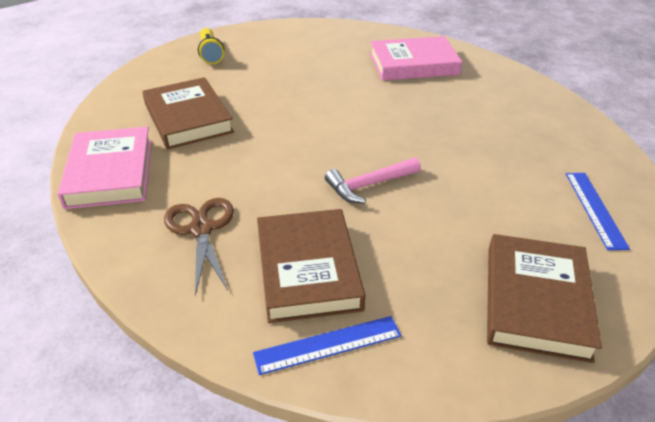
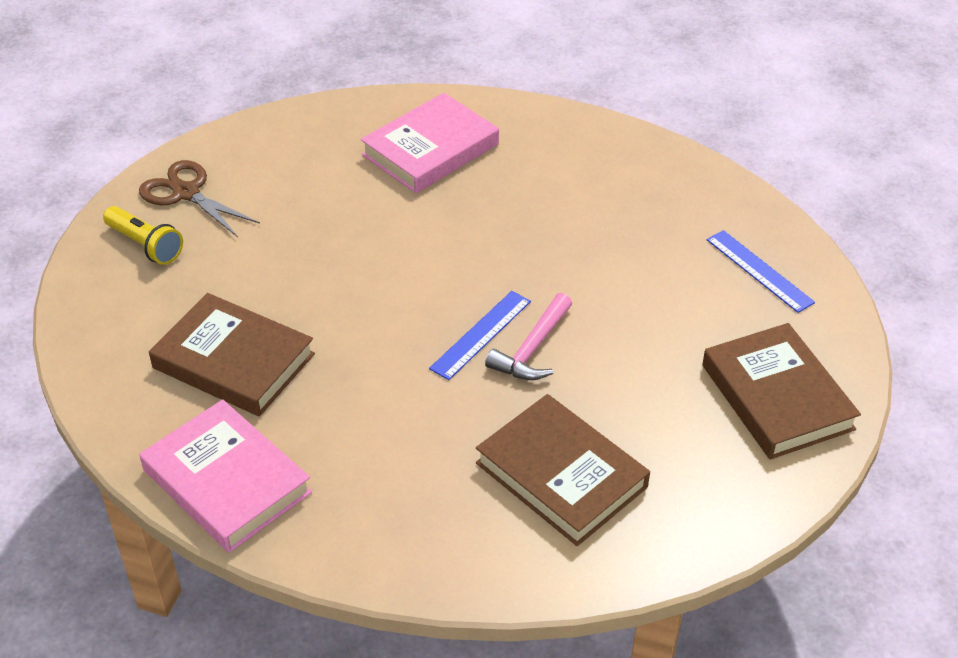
camera: 35 degrees left, 5 degrees up
(201, 229) = (412, 491): brown scissors -> brown scissors (186, 193)
(328, 344) = (645, 534): blue ruler -> blue ruler (481, 334)

